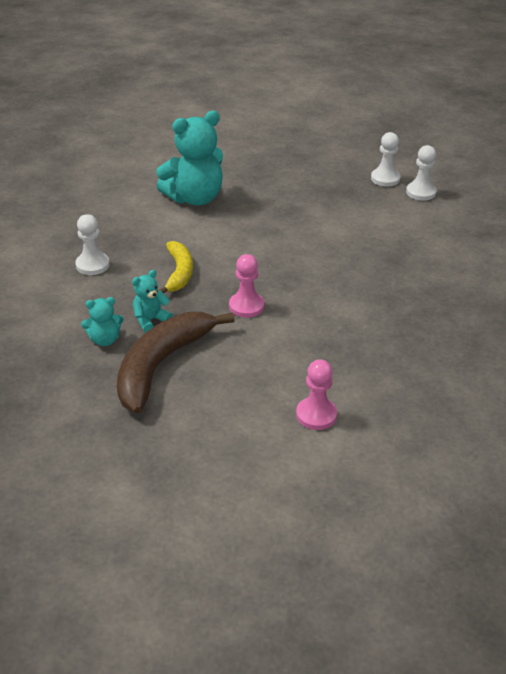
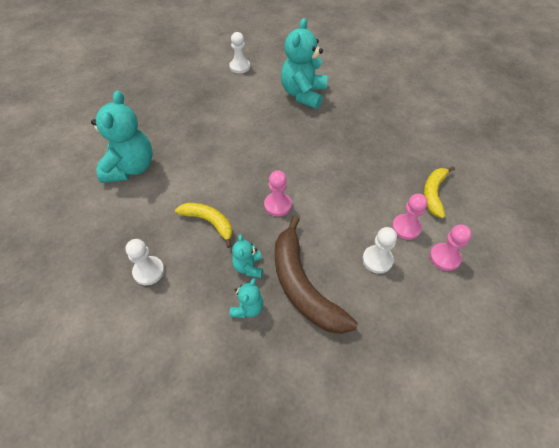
camera: 55 degrees left, 15 degrees up
(303, 463) = (444, 257): none -> pink pawn
(385, 179) = (211, 72): white pawn -> white pawn (377, 260)
(398, 421) = (433, 193): none -> yellow banana
(438, 254) = (303, 94): none -> turquoise teddy bear

